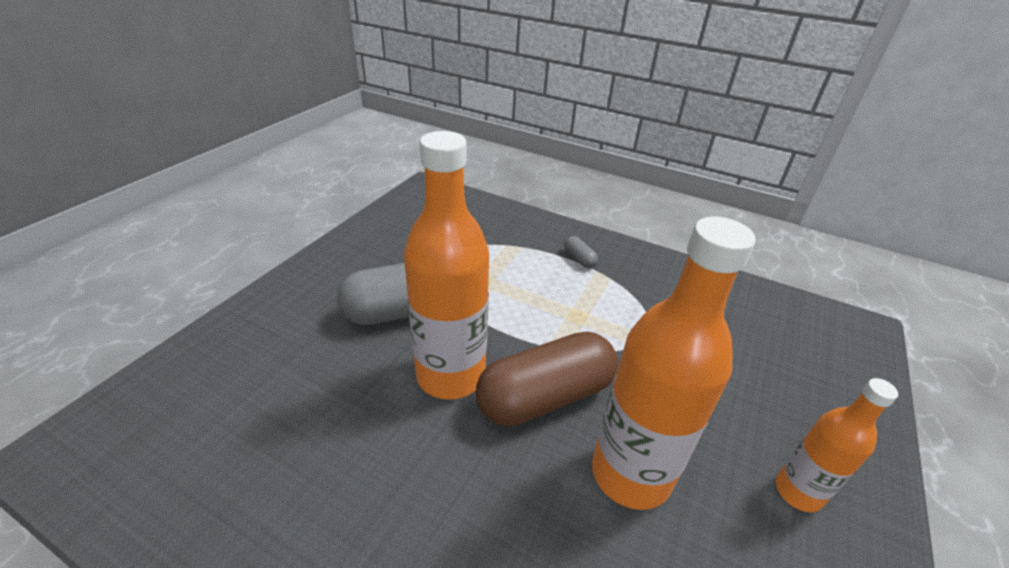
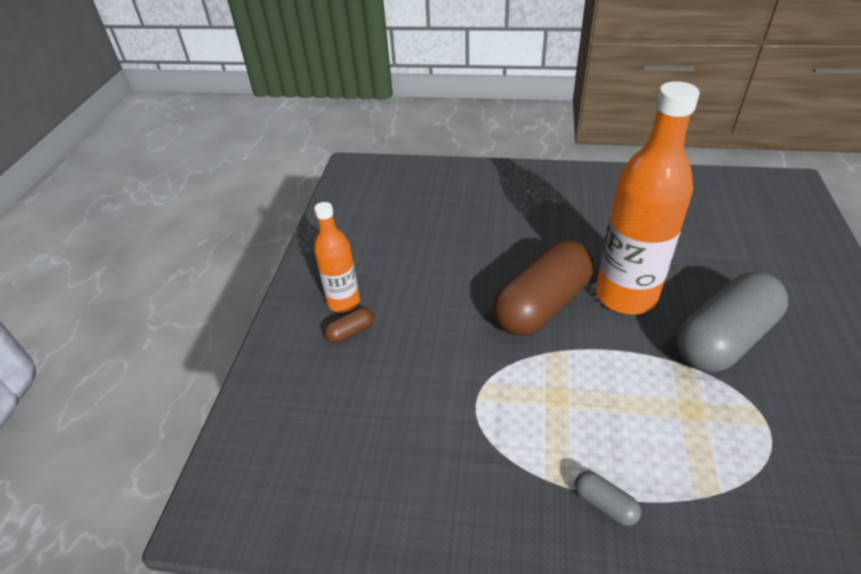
camera: 165 degrees right, 5 degrees up
(631, 474) = (459, 277): orange bottle -> none
(778, 442) = (350, 332): none -> brown capsule

